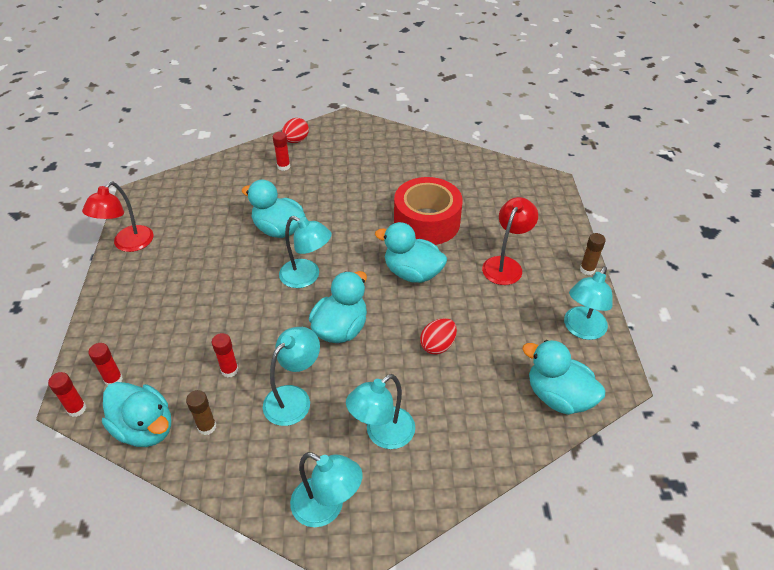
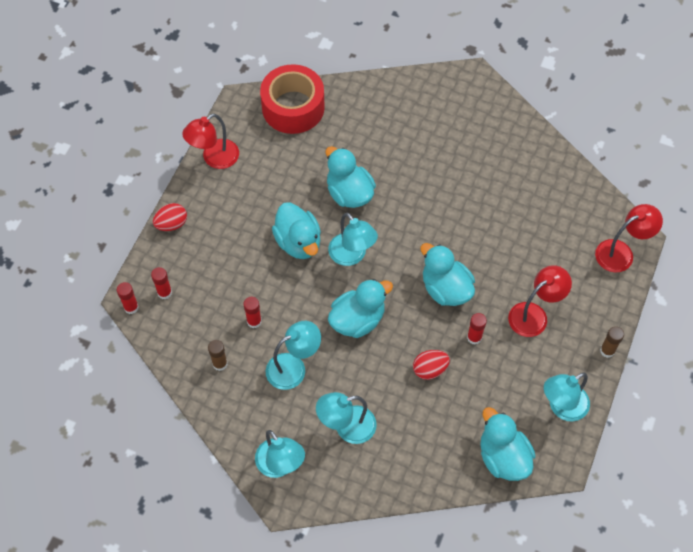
camera: 25 degrees right, 15 degrees up
(145, 428) = (175, 345): turquoise duck -> turquoise duck (298, 242)
(283, 166) = (384, 117): red glue stick -> red glue stick (474, 337)
(296, 140) = (410, 87): red egg -> red egg (171, 224)
(426, 222) = (488, 238): red tape -> red tape (293, 107)
(545, 195) = (621, 252): none -> red lamp

